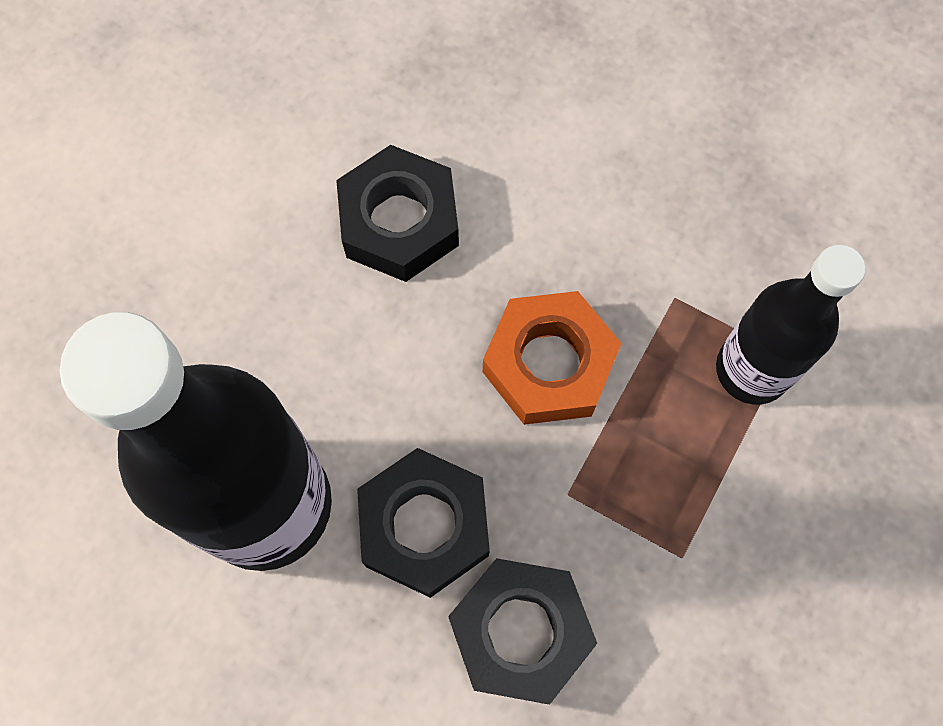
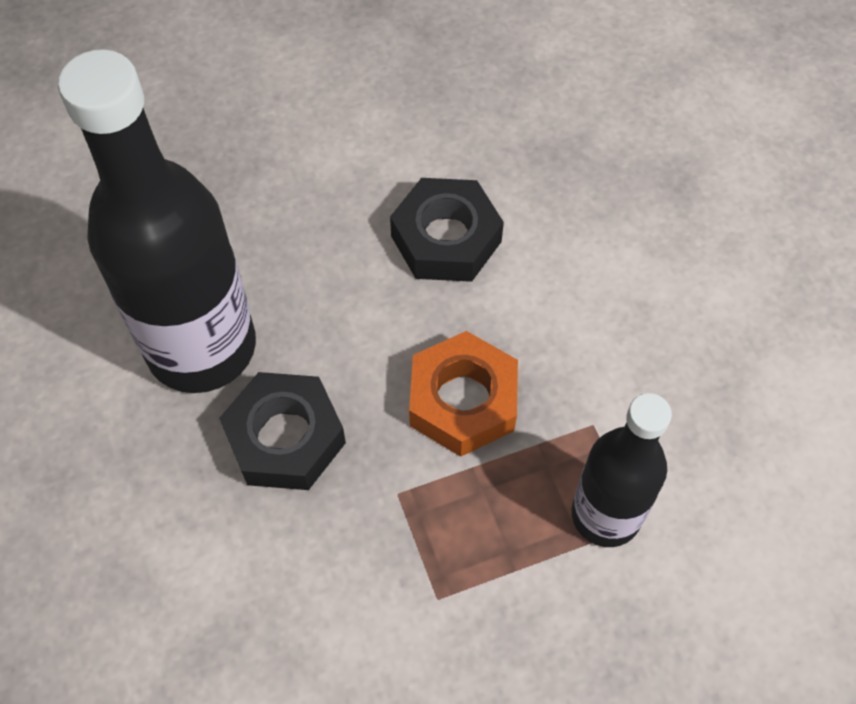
camera: 40 degrees right, 10 degrees down
(520, 632) = (283, 555): black nut -> none

